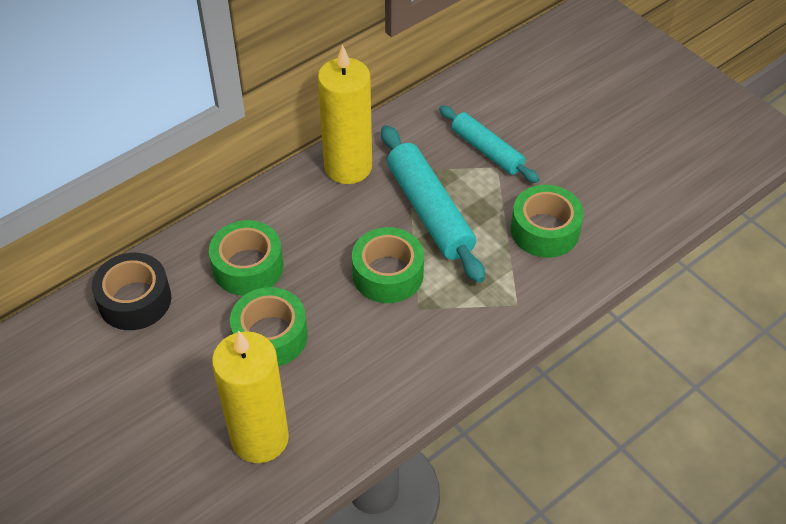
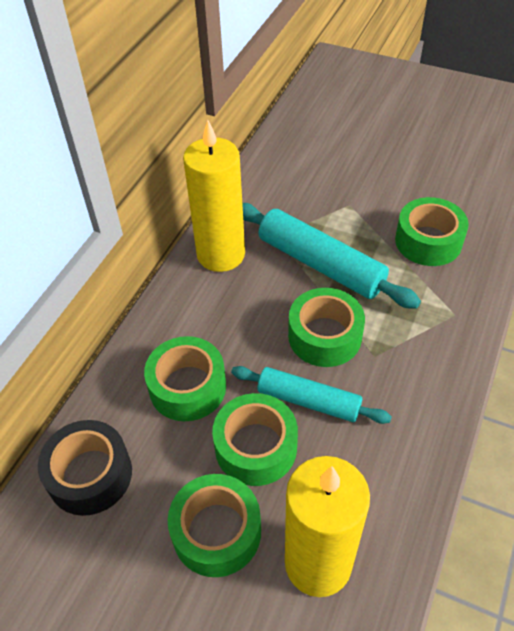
camera: 25 degrees left, 0 degrees up
(201, 382) = (216, 531): none -> green tape
(487, 151) = (331, 195): turquoise rolling pin -> turquoise rolling pin (308, 401)

